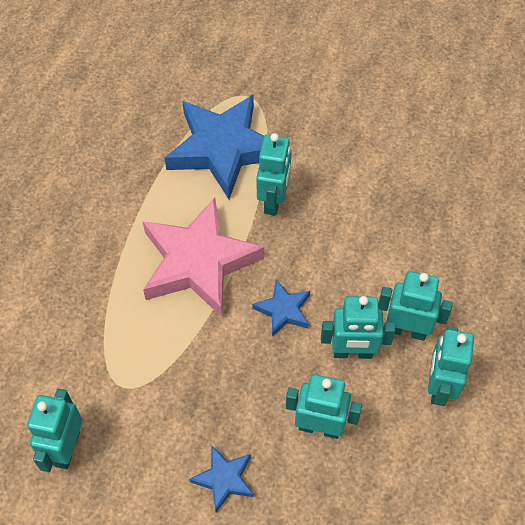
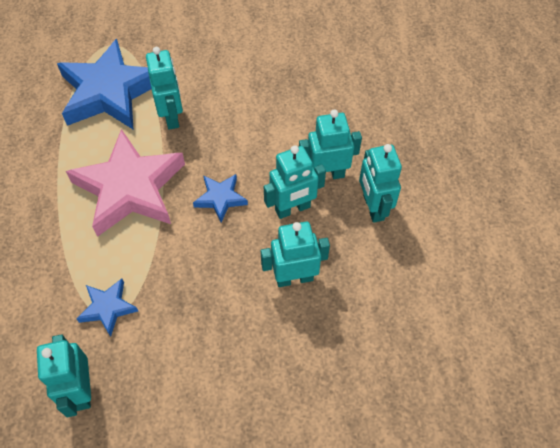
camera: 25 degrees left, 0 degrees up
(224, 479) = (235, 354): blue star -> blue star (108, 308)

